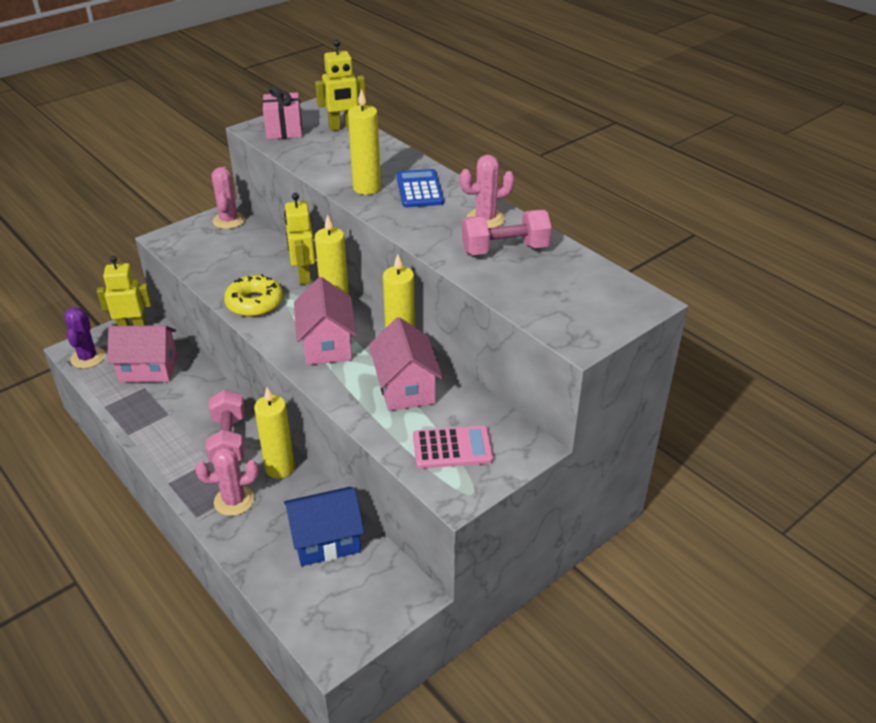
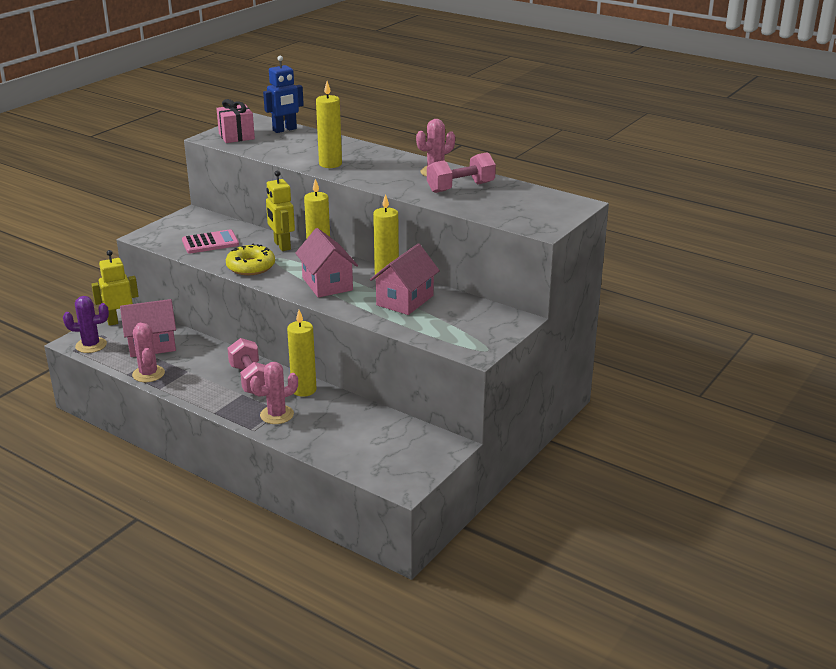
camera: 15 degrees left, 10 degrees down
(88, 358) = (91, 345): purple cactus -> purple cactus turned 75 degrees counterclockwise
(229, 220) = (194, 218): pink cactus -> pink cactus (148, 374)
(326, 540) = (366, 426): blue house -> none
(343, 127) = (285, 130): yellow robot -> blue robot
(405, 388) = (405, 300): pink house -> pink house turned 60 degrees clockwise
(419, 189) = (373, 161): blue calculator -> none
(452, 448) = (459, 328): pink calculator -> pink calculator (210, 243)

